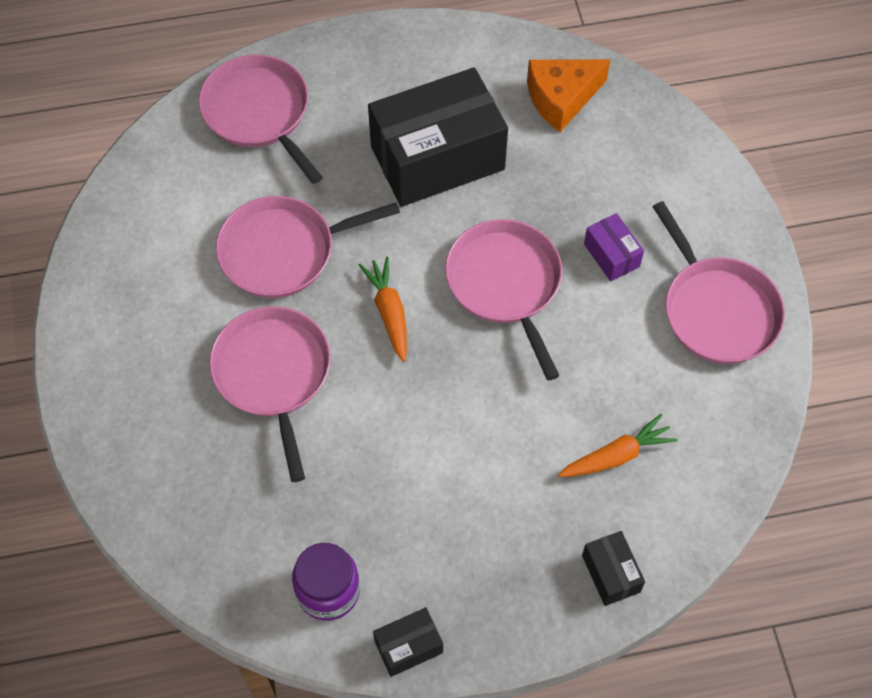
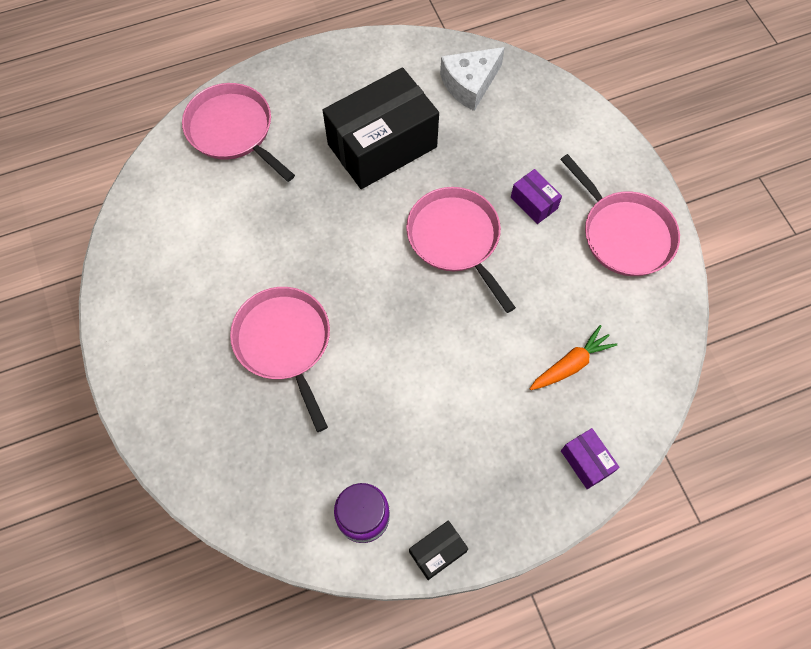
camera: 10 degrees left, 5 degrees up
(283, 251) = (273, 240): pink pan -> none
(389, 312) = (368, 276): orange carrot -> none
(561, 98) = (469, 84): orange cheese -> white cheese
(611, 573) = (586, 462): black box -> purple box

